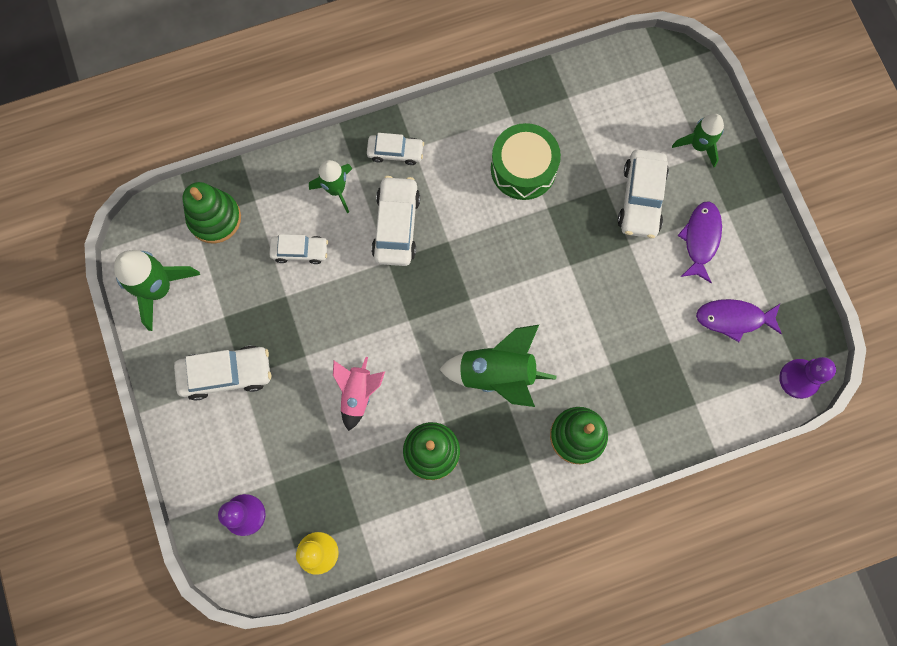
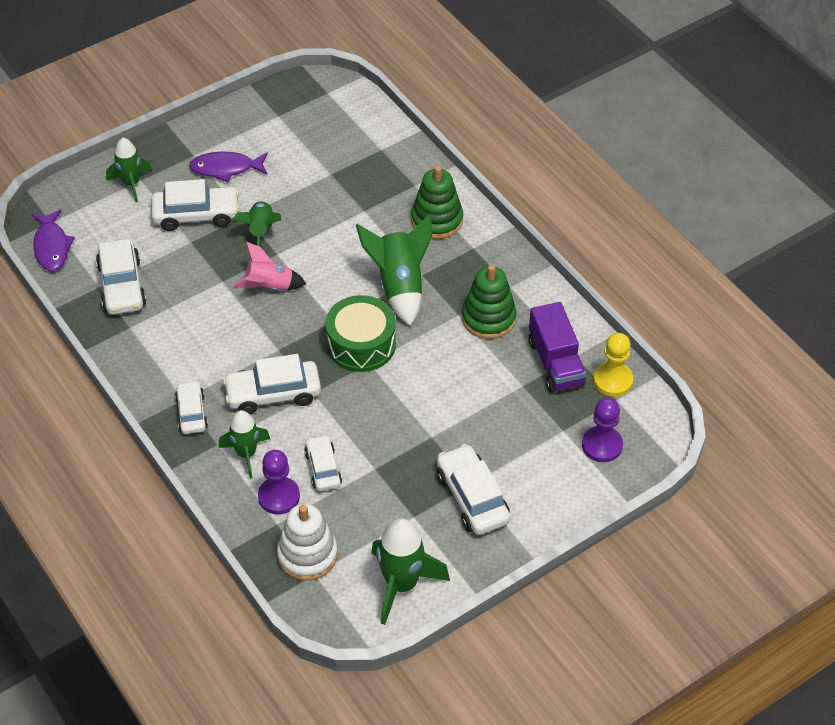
camera: 105 degrees left, 25 degrees down
(214, 218) = (307, 555): green stacking toy -> white stacking toy
(356, 501) = (555, 363): none -> purple truck
(358, 394) = (454, 385): pink rocket -> pink rocket (269, 287)
(523, 168) = (185, 306): green drum -> green drum (361, 344)
(564, 117) = (122, 286): none -> white car
(603, 256) = (261, 231): none -> green rocket
(733, 319) = (295, 136): purple fish -> purple fish (52, 246)
(799, 379) = (337, 90): purple pawn -> purple pawn (279, 496)

